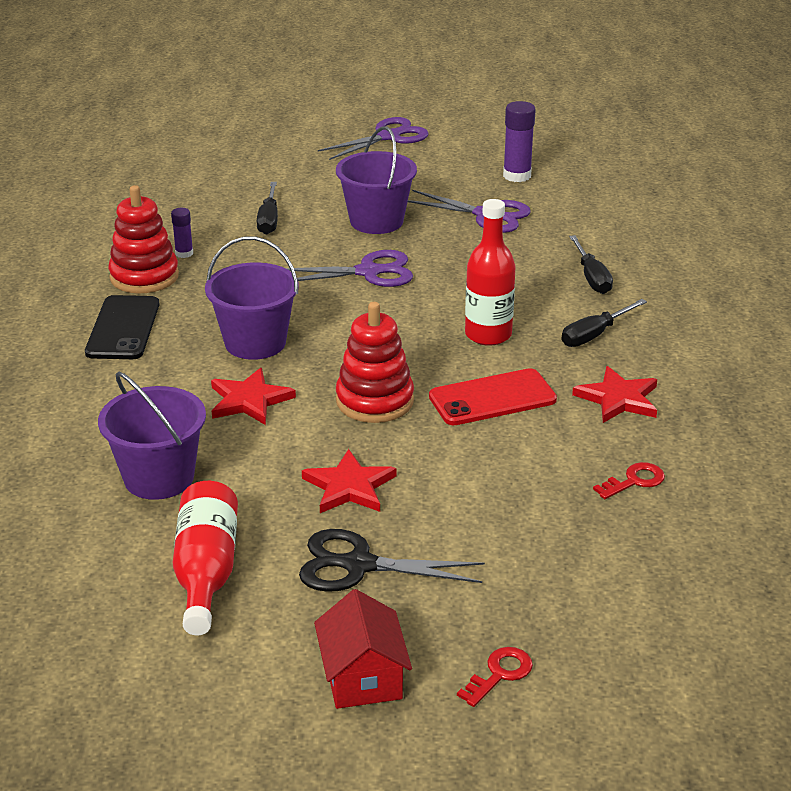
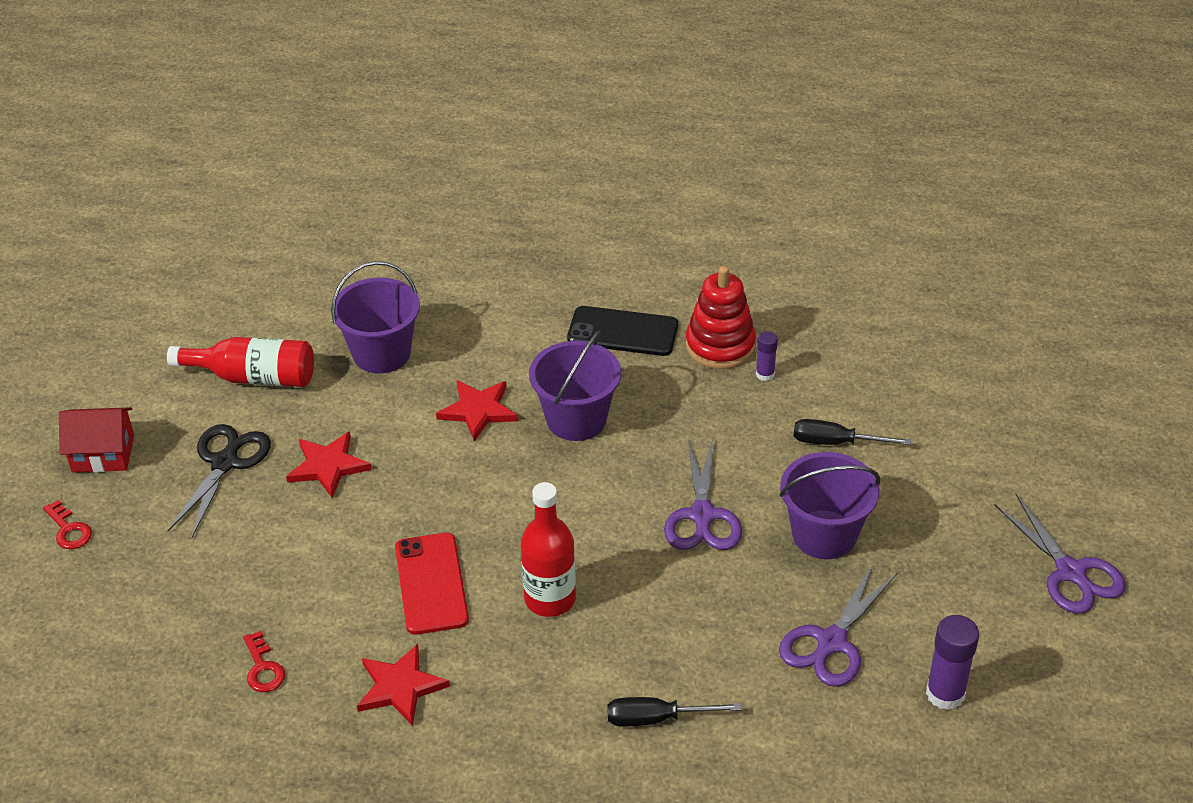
camera: 100 degrees right, 10 degrees up
(374, 401) = (452, 495): red stacking toy -> none
(594, 335) = (528, 693): black screwdriver -> none

